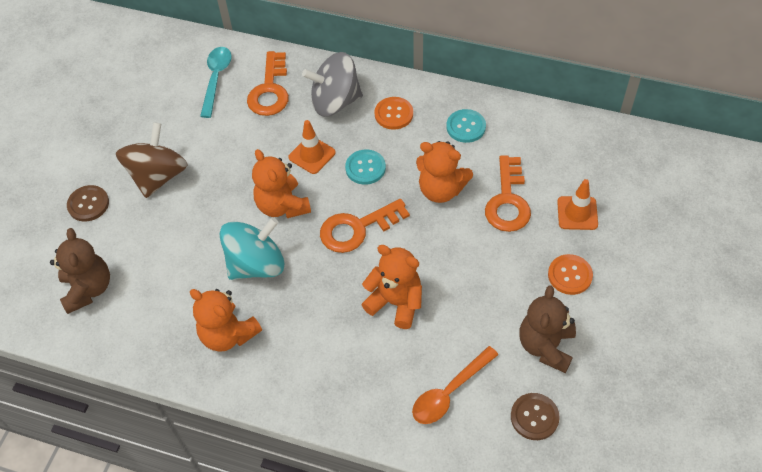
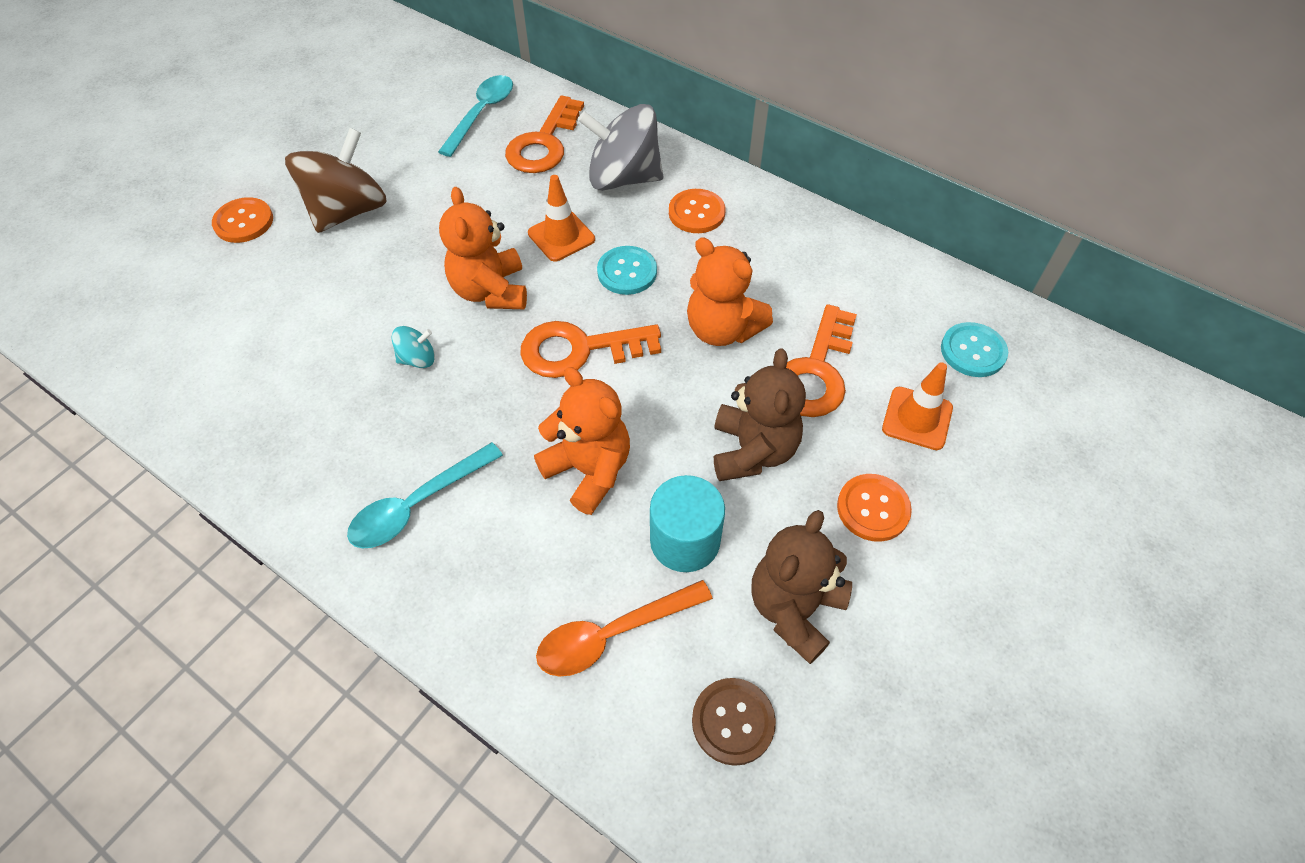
camera: 15 degrees right, 0 degrees up
(88, 204) = (244, 222): brown button -> orange button
(88, 289) = (183, 328): brown teddy bear -> brown teddy bear (752, 451)
(228, 334) = (331, 444): orange teddy bear -> none
(256, 264) = (417, 359): turquoise spinning top -> turquoise spinning top, size x0.45
(300, 355) = (417, 505): none -> turquoise spoon
(466, 127) = (792, 254): turquoise button -> turquoise button (973, 351)
(469, 327) = (685, 540): none -> turquoise cylinder

